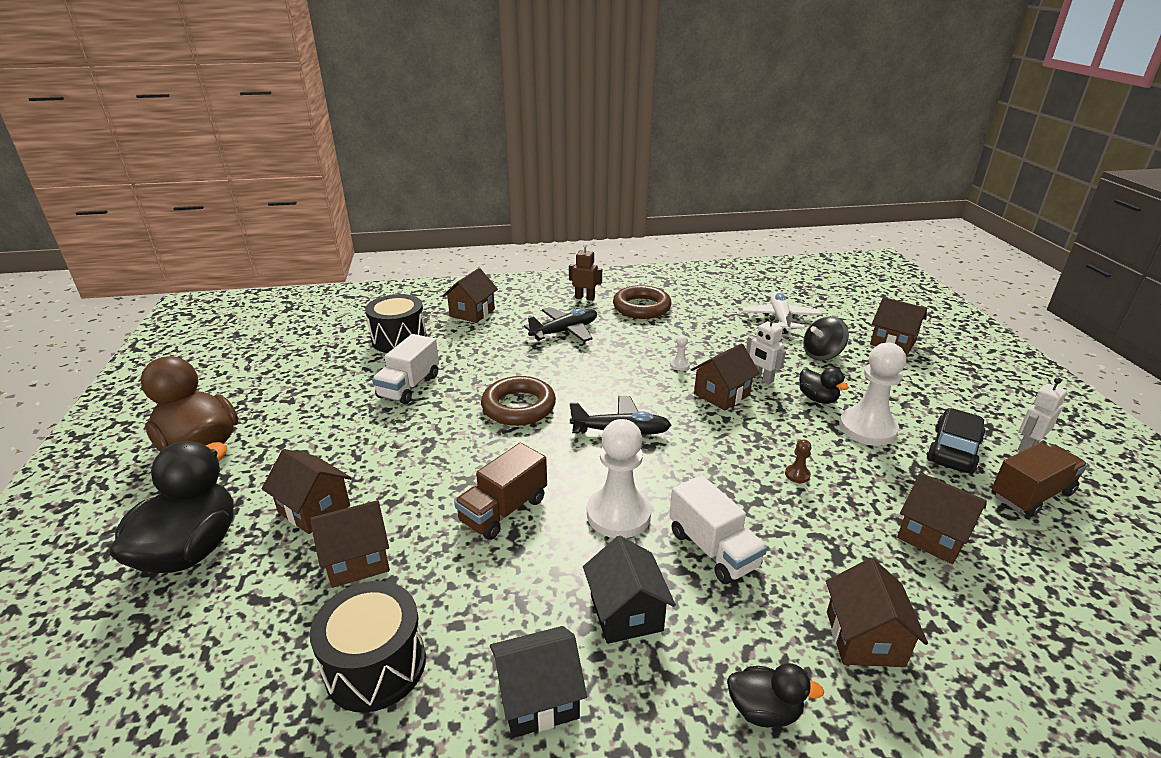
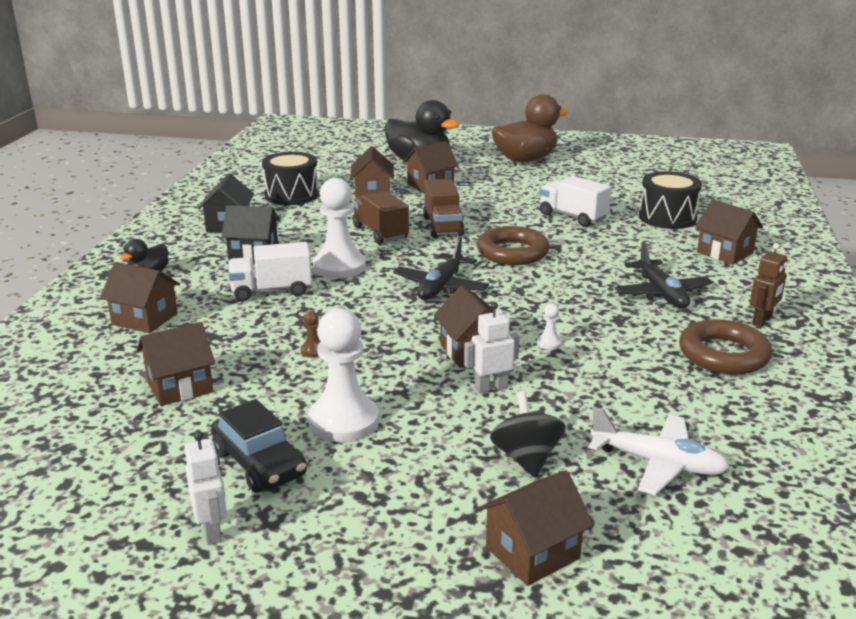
camera: 110 degrees right, 5 degrees down
(817, 399) = (423, 411): black duck -> none
(1031, 494) = (154, 477): brown truck -> brown truck (443, 226)

